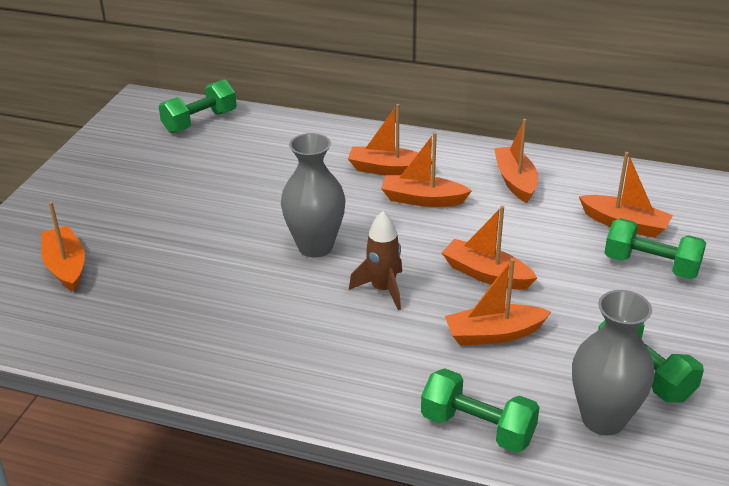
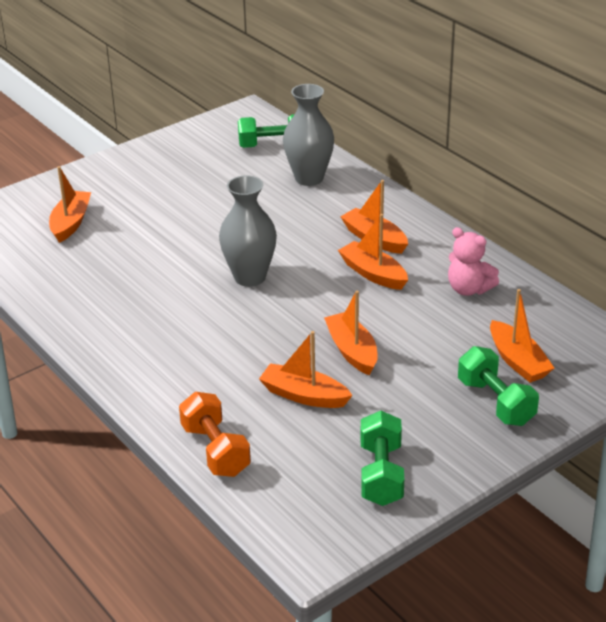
camera: 35 degrees right, 0 degrees up
(383, 289) = (262, 329): brown rocket -> none
(477, 428) = (215, 450): green dumbbell -> orange dumbbell
(515, 181) = (468, 289): orange boat -> pink teddy bear
(603, 419) = (310, 488): grey vase -> grey vase (309, 178)

